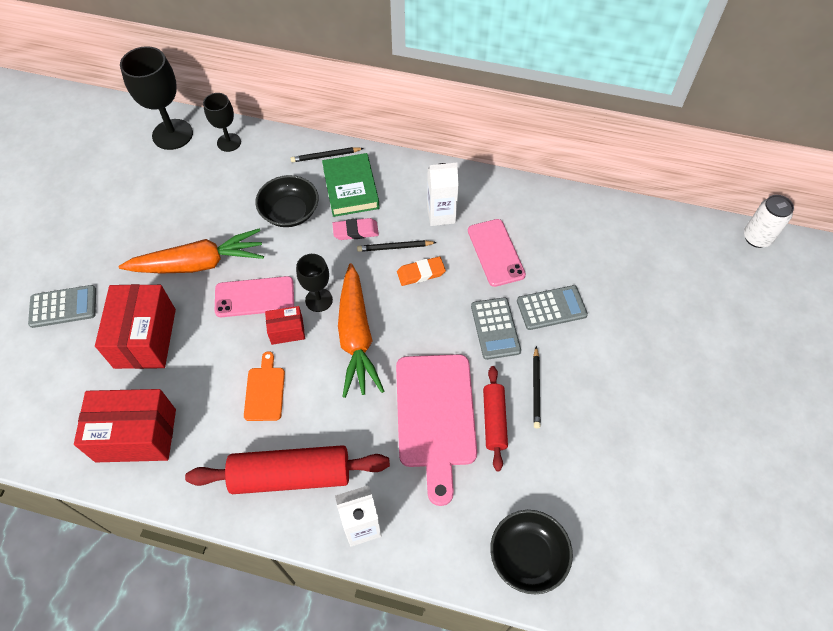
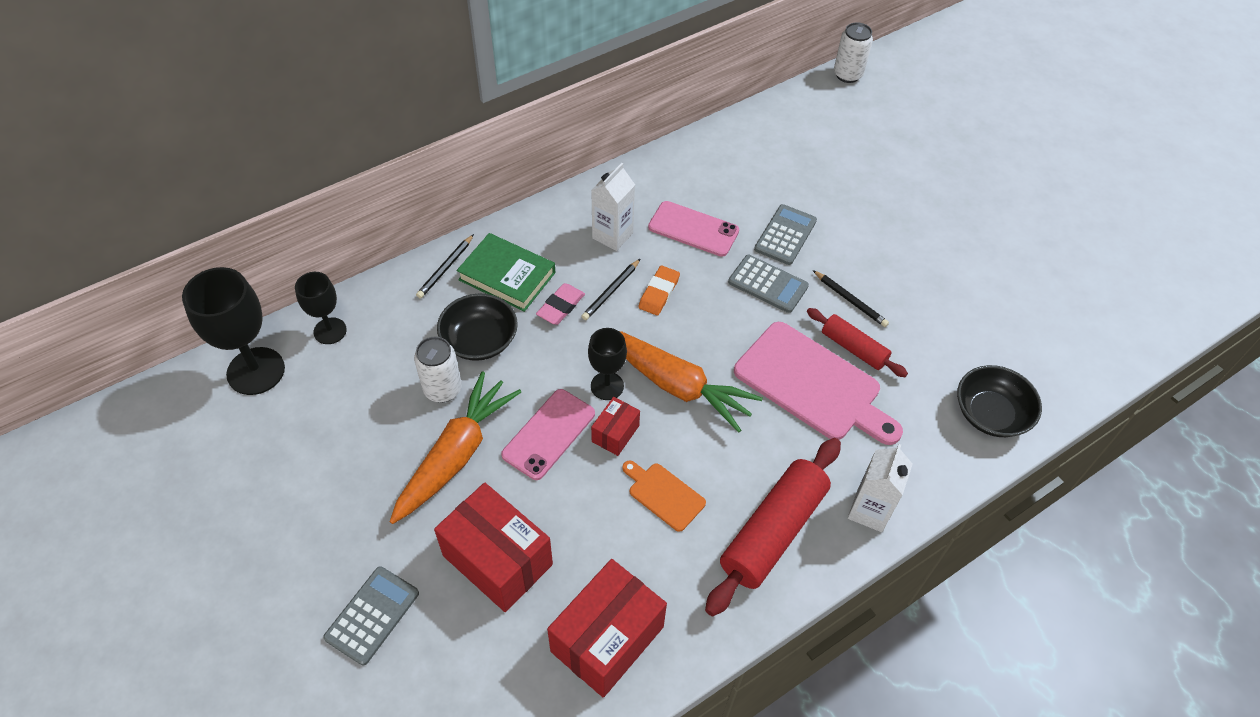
camera: 50 degrees left, 5 degrees down
(238, 222) = (443, 389): none -> white can

